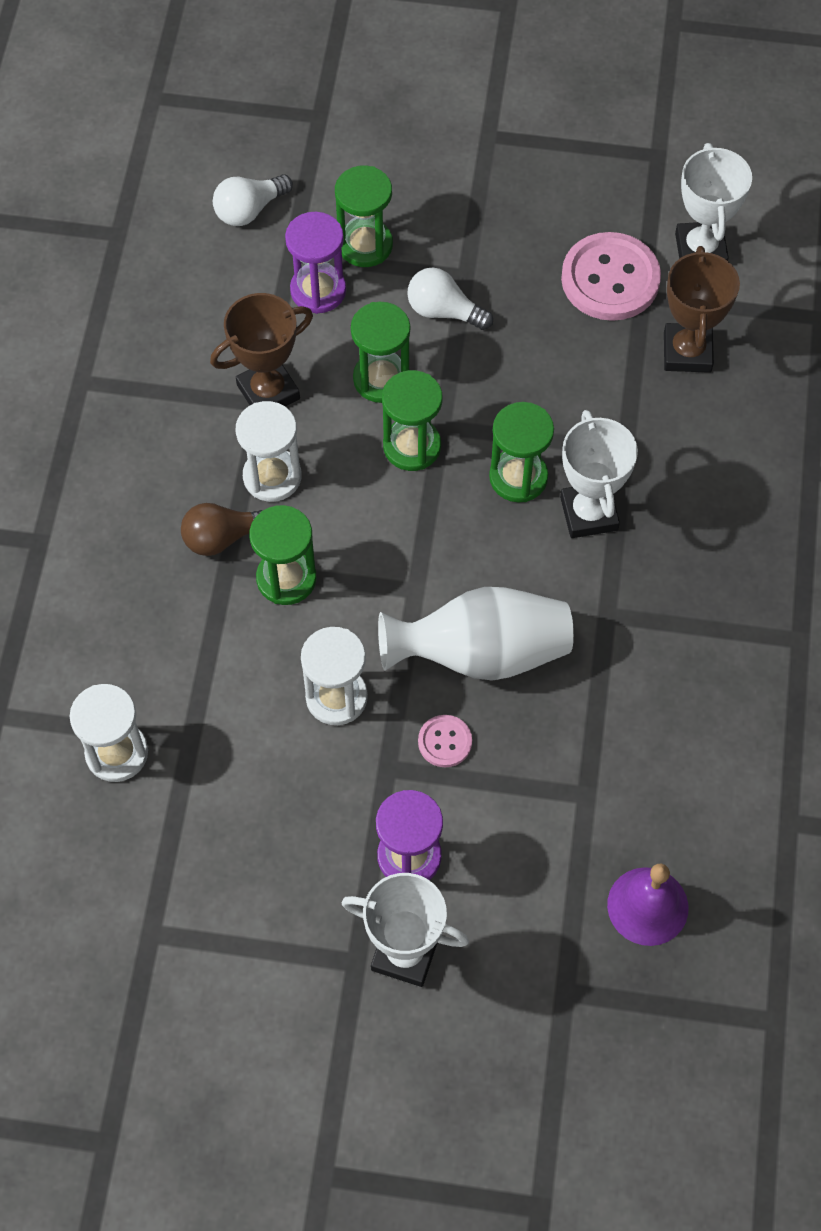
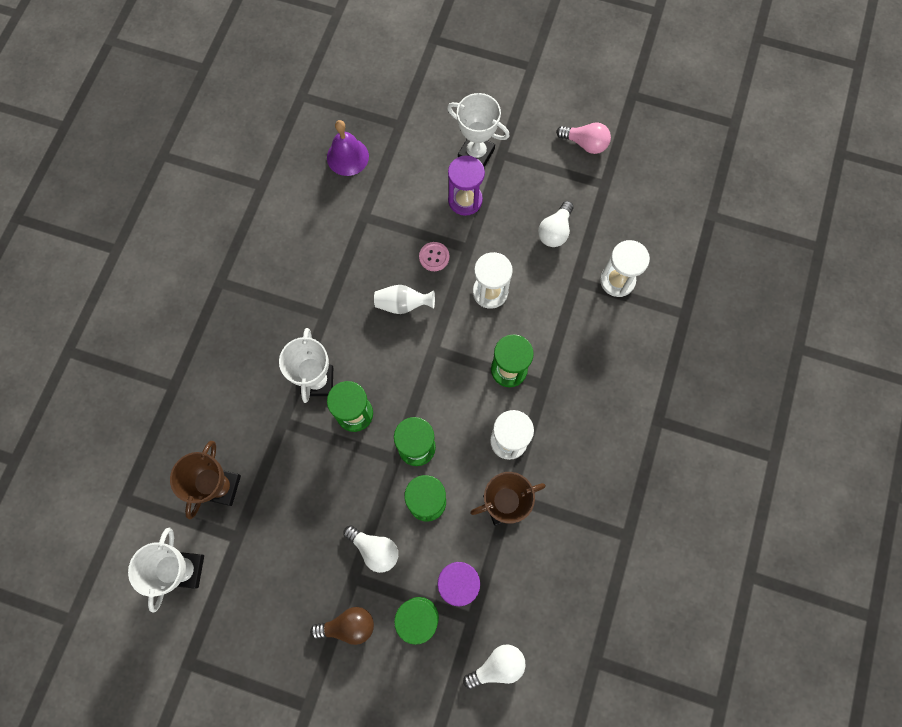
camera: 170 degrees left, 10 degrees up
(195, 1013) = (585, 143): none -> pink light bulb
(223, 537) = (544, 403): brown light bulb -> brown light bulb (348, 626)
(236, 825) = (555, 231): none -> white light bulb
(481, 653) = (403, 304): white vase -> white vase, size x0.54
(610, 279) = (255, 556): pink button -> none

